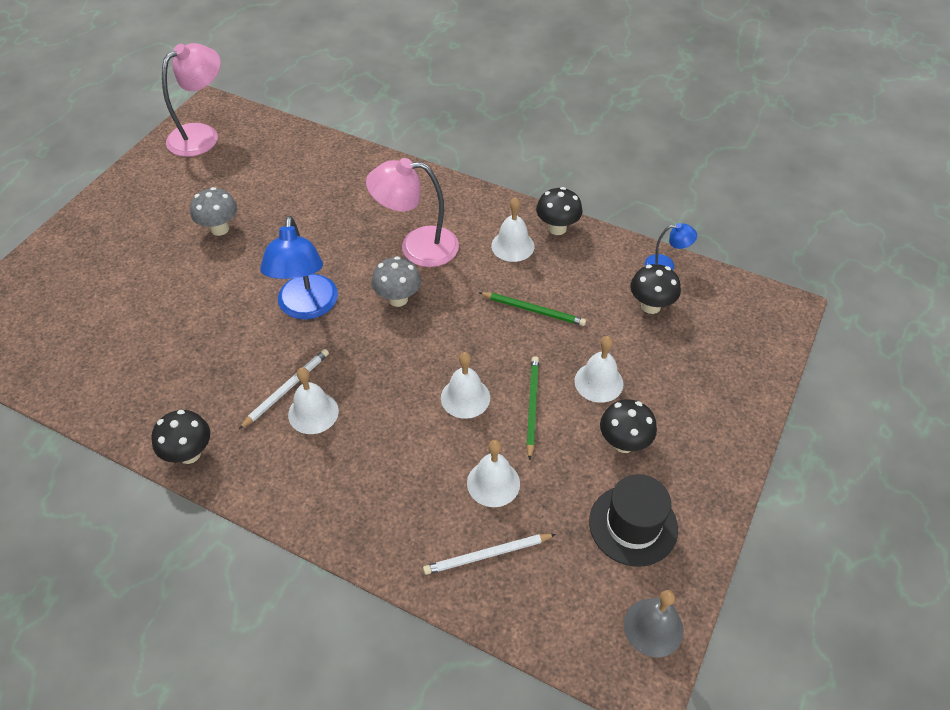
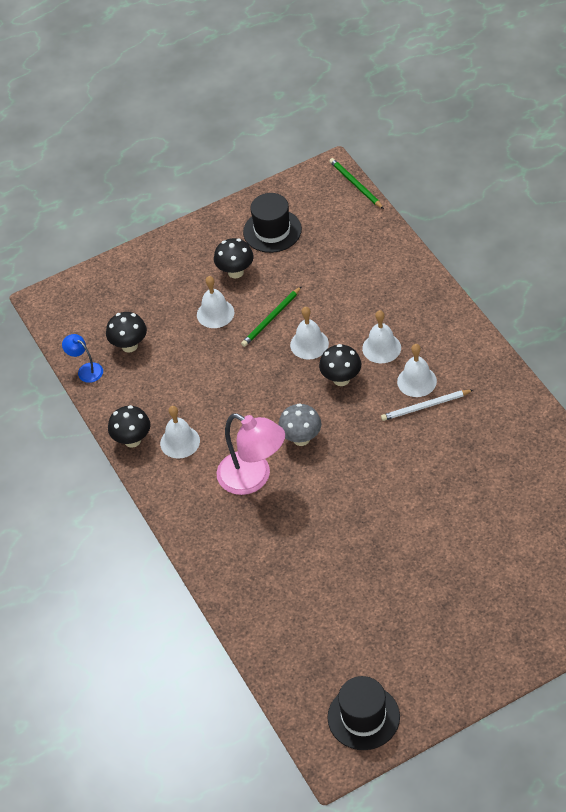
camera: 140 degrees left, 0 degrees up
(189, 454) = (514, 391): black mushroom -> black mushroom (341, 379)
(202, 135) = (363, 717): pink lamp -> black hat
(220, 229) = (403, 581): grey mushroom -> none
(307, 307) = (374, 465): blue lamp -> none
(487, 555) = (366, 253): white pencil -> none
(493, 483) = (332, 287): white bell -> white bell (381, 348)
(533, 310) = (212, 382): green pencil -> green pencil (355, 184)
(653, 627) = (306, 186): grey bell -> none

